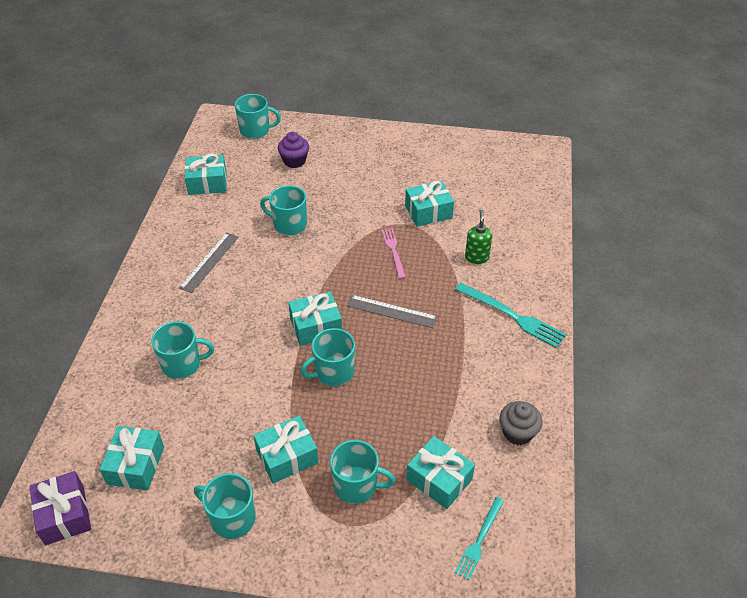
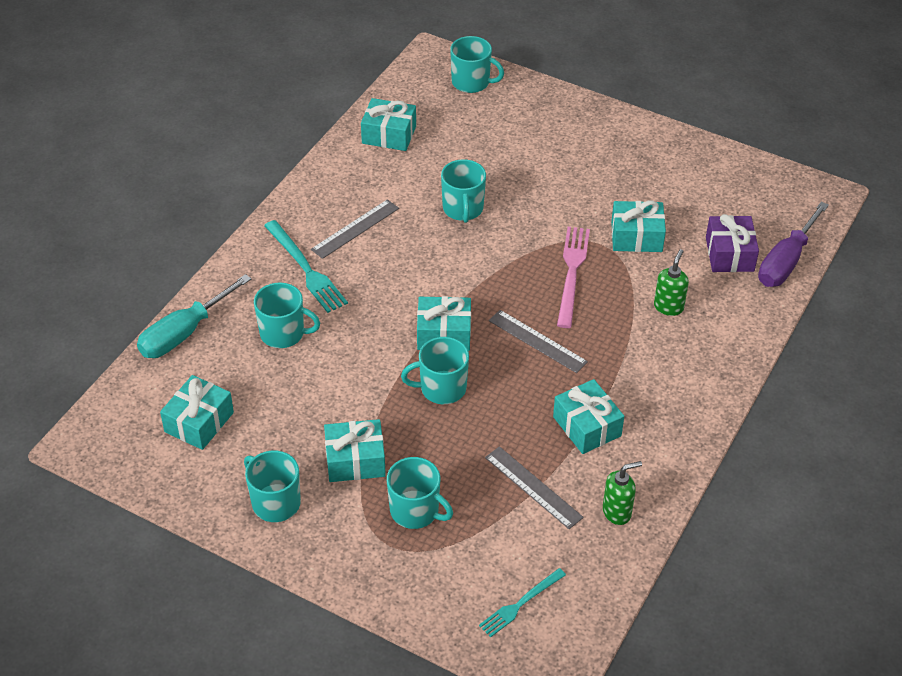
camera: 20 degrees right, 0 degrees up
(64, 515) = (114, 448): purple gift -> purple gift (729, 254)
(94, 389) = (184, 333): none -> turquoise screwdriver
(289, 224) = (463, 209): turquoise mug -> turquoise mug turned 135 degrees counterclockwise
(294, 161) = (502, 132): purple cupcake -> none
(393, 251) = (572, 273): pink fork -> pink fork, size x1.58
(439, 479) = (506, 532): turquoise gift -> turquoise gift (587, 426)
(443, 433) = (533, 487): none -> grey ruler
(512, 316) = (677, 386): turquoise fork -> turquoise fork (306, 269)
(517, 432) = (617, 512): grey cupcake -> green soap dispenser
(542, 202) = (786, 261): none -> purple screwdriver

